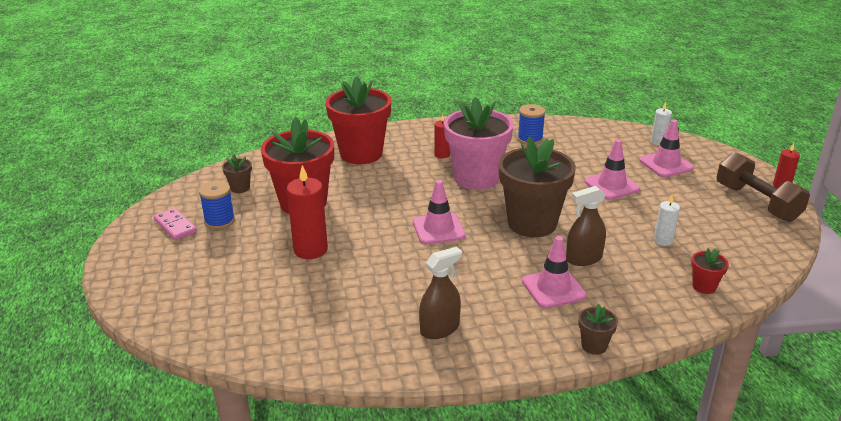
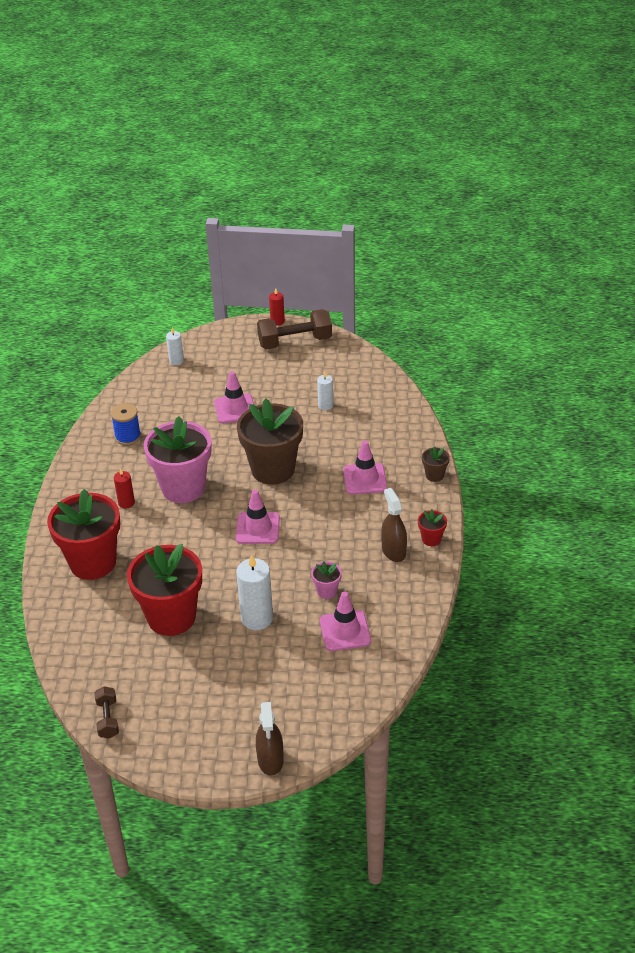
camera: 75 degrees left, 10 degrees up
(175, 226) = (172, 722): pink domino -> none
(181, 194) = (108, 719): none -> brown dumbbell
(219, 221) = (178, 685): blue spool -> none
(240, 188) = (118, 667): brown flower pot -> none
(310, 250) = (257, 618): red candle -> white candle
(359, 288) = (327, 591): none -> pink flower pot
(583, 258) = (333, 453): brown spray bottle -> brown spray bottle (270, 760)
(666, 164) = (216, 368): pink traffic cone -> pink traffic cone (345, 631)
(704, 286) = (387, 404): red flower pot -> red flower pot (431, 539)

